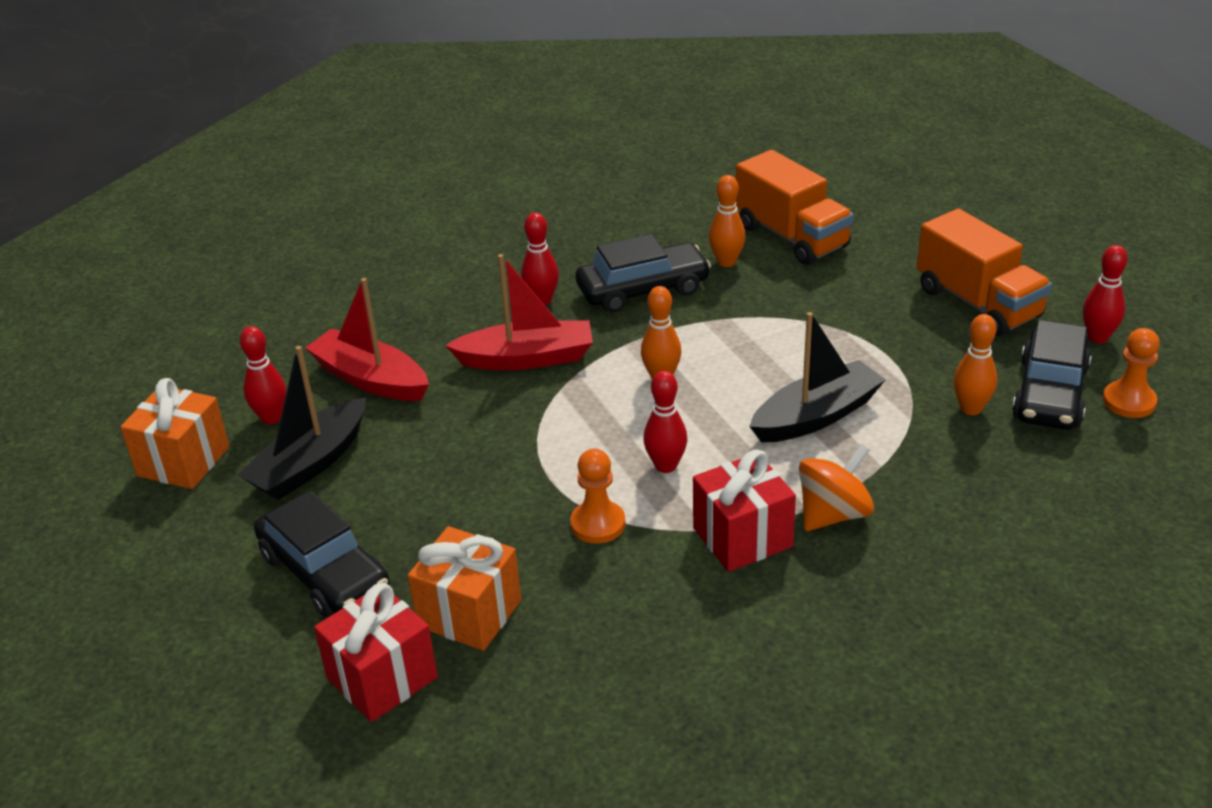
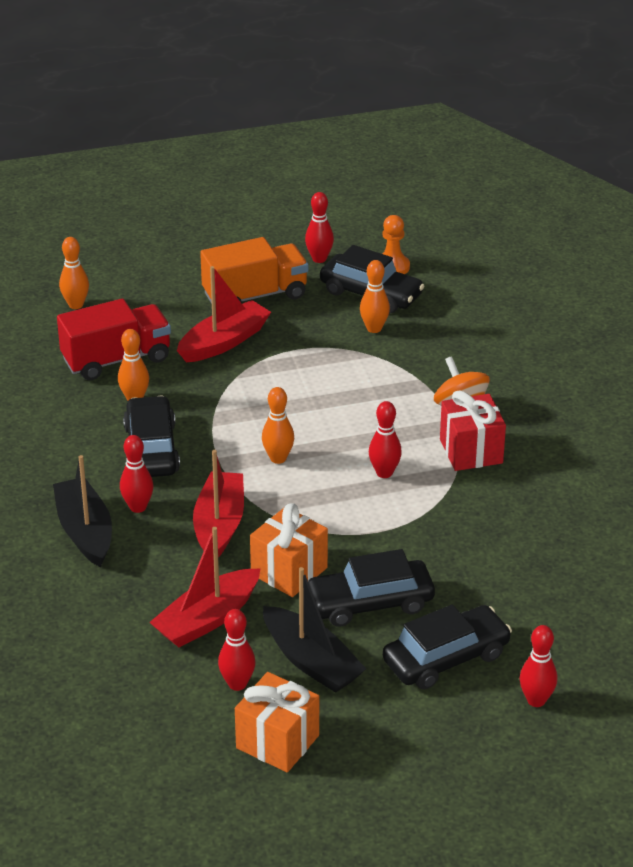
camera: 80 degrees left, 0 degrees up
(251, 667) = (536, 700): none -> red bowling pin
(382, 678) = (561, 633): red gift -> none
(416, 493) = (370, 603): none -> black car
(469, 613) = (510, 586): orange gift -> orange gift (289, 571)
(598, 524) = (436, 514): orange pawn -> none
(791, 237) = (116, 359): orange truck -> red truck
(816, 416) = (355, 395): black boat -> black boat (85, 531)
(867, 299) = (224, 342): none -> red boat
(876, 193) = (76, 305): none -> orange bowling pin

